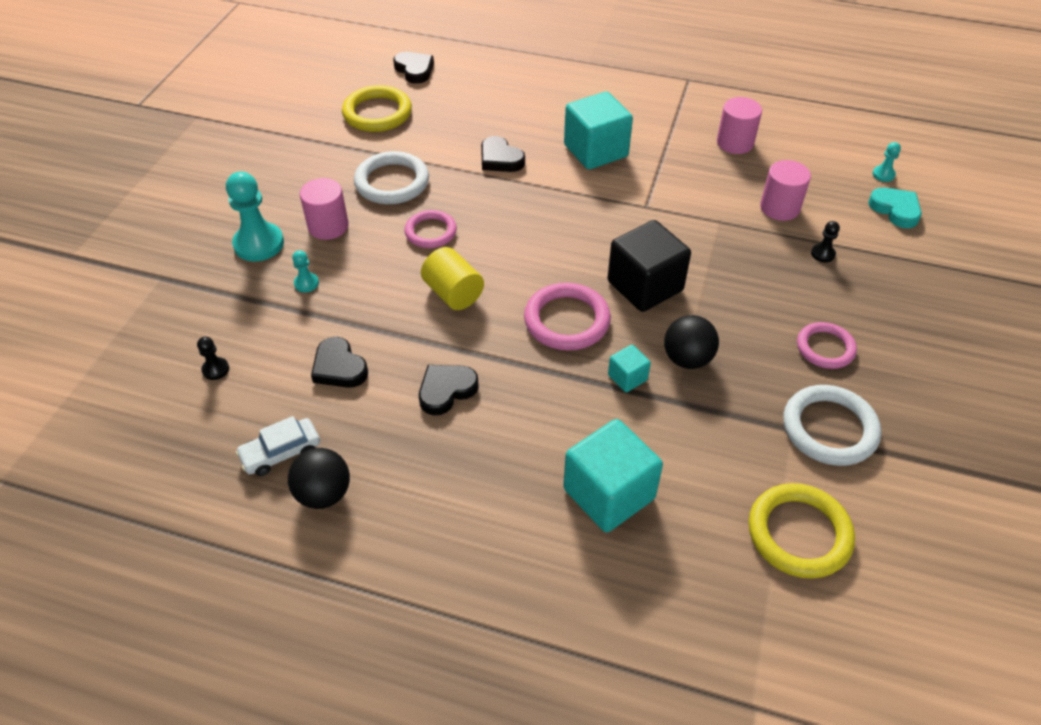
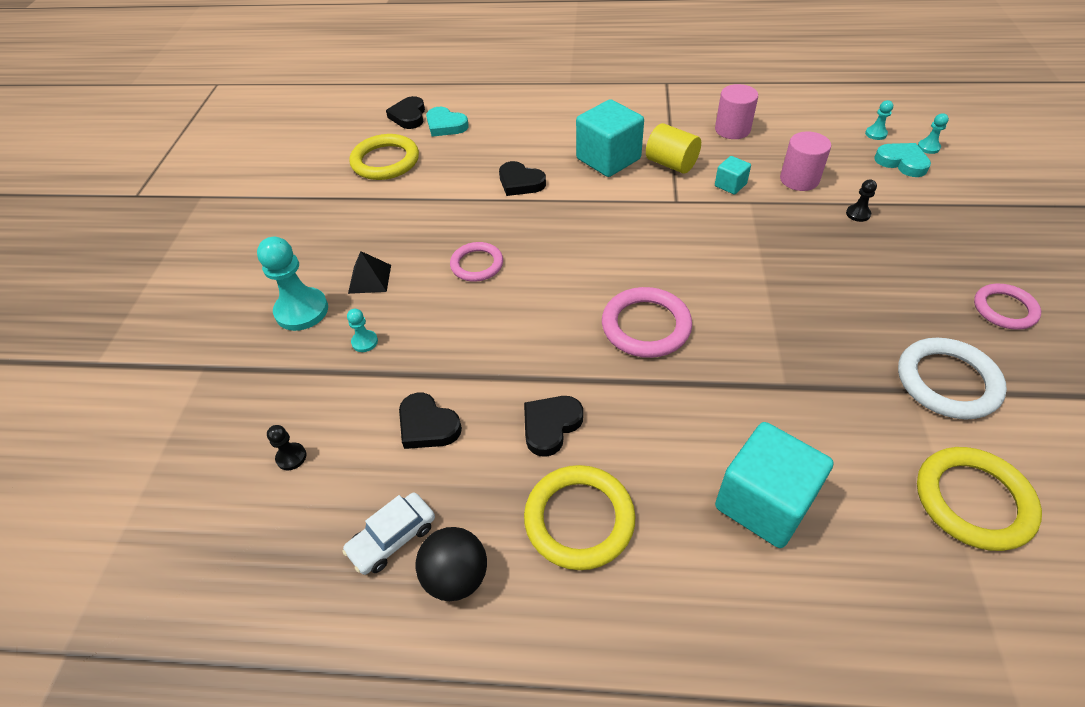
camera: 10 degrees left, 0 degrees up
(328, 226) = (370, 279): pink cylinder -> black pyramid
(392, 182) = (421, 223): white ring -> none
(414, 70) = (409, 116): black heart -> black heart turned 135 degrees counterclockwise
(442, 472) = (579, 519): none -> yellow ring
(447, 86) = (445, 125): none -> turquoise heart
(453, 293) = (521, 321): yellow cylinder -> yellow cylinder (671, 164)
(627, 377) = (729, 372): turquoise cube -> turquoise cube (730, 185)
(645, 286) = (707, 276): black cube -> none
(687, 359) = (779, 340): black ball -> none
(825, 348) = (903, 302): pink ring -> pink ring (1004, 309)
(932, 199) = (928, 147): none -> turquoise pawn

